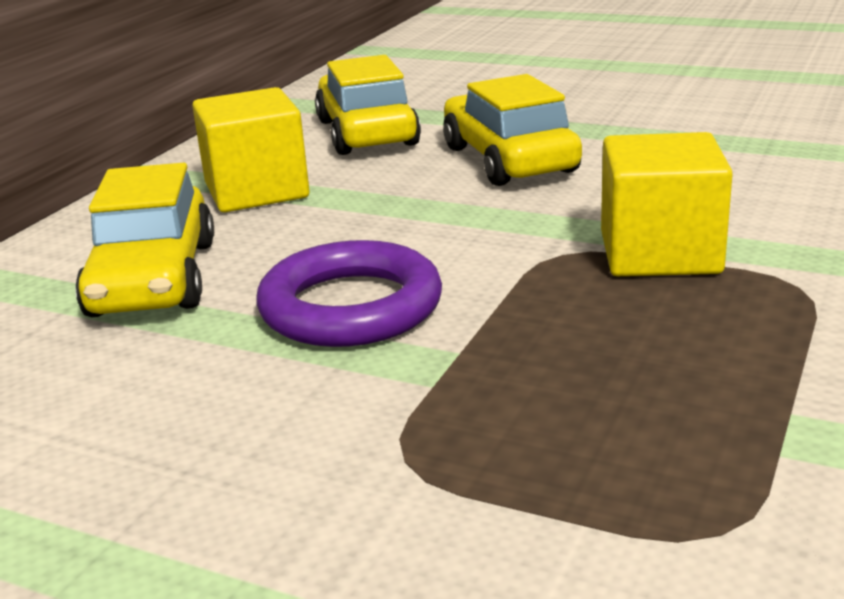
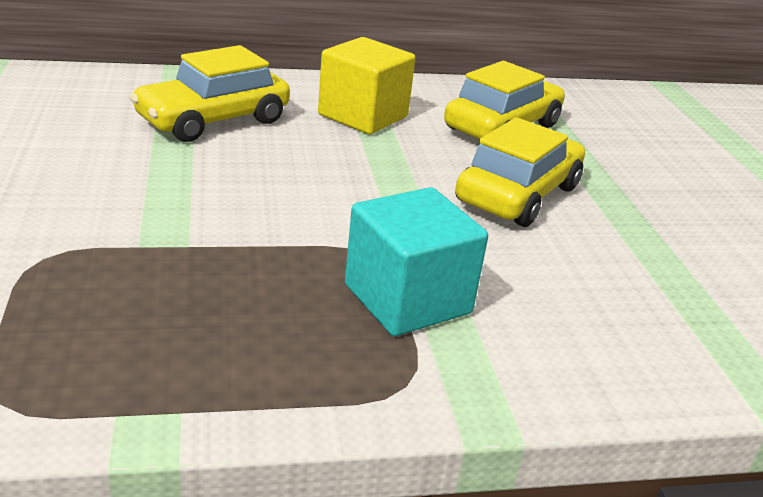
camera: 50 degrees right, 5 degrees up
(351, 307) = (222, 191): purple ring -> none
(659, 253) = (407, 299): yellow cube -> turquoise cube

